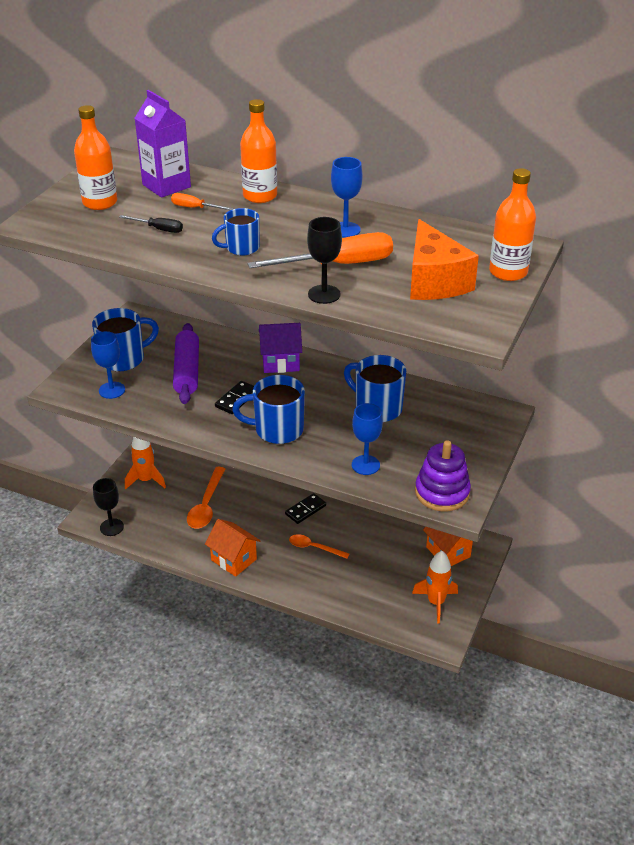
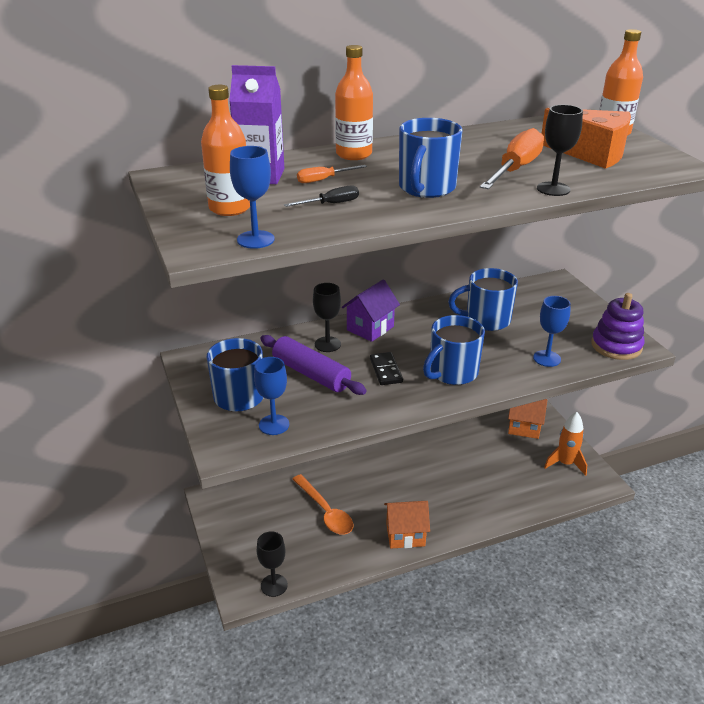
camera: 45 degrees left, 5 degrees down
(146, 480) = (248, 527): orange rocket -> none
(232, 357) = (327, 344): none -> black goblet
(241, 248) = (426, 188): blue mug -> blue mug, size x1.61
(305, 510) = (400, 464): black domino -> none
(314, 548) = (445, 485): orange spoon -> none
(345, 230) = (465, 150): blue goblet -> blue goblet (255, 239)

